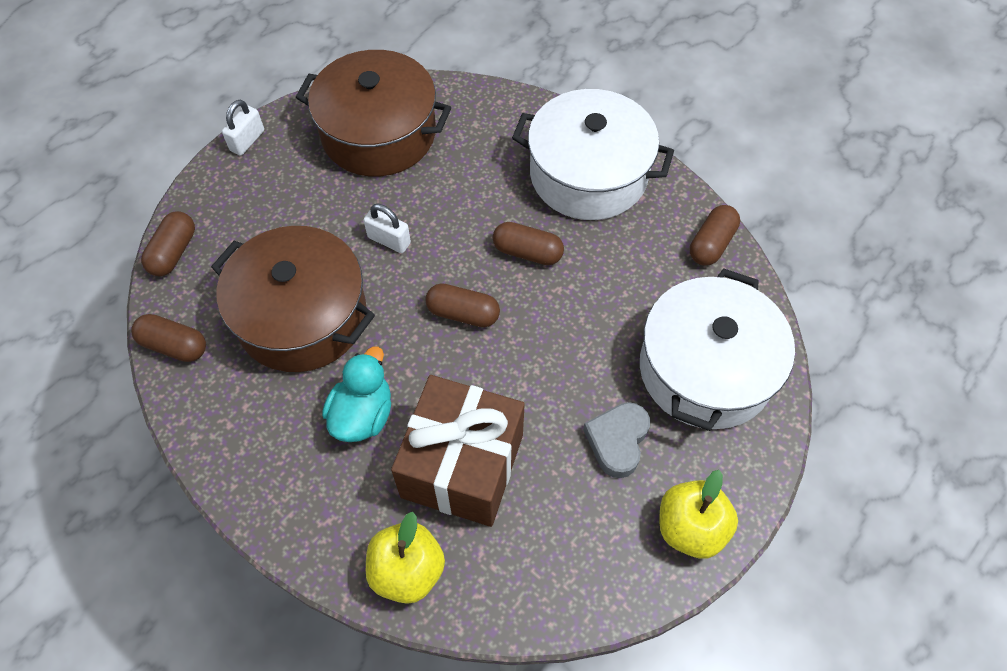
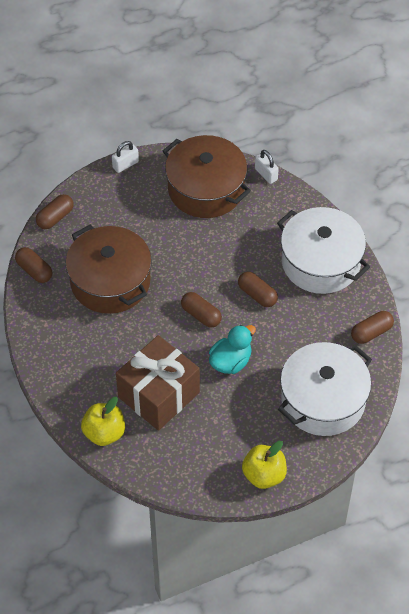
camera: 25 degrees right, 5 degrees down
(362, 414) = (118, 347): turquoise duck -> turquoise duck (230, 362)
(389, 240) = (180, 257): white padlock -> white padlock (266, 174)
(617, 441) = (250, 417): grey heart -> none

